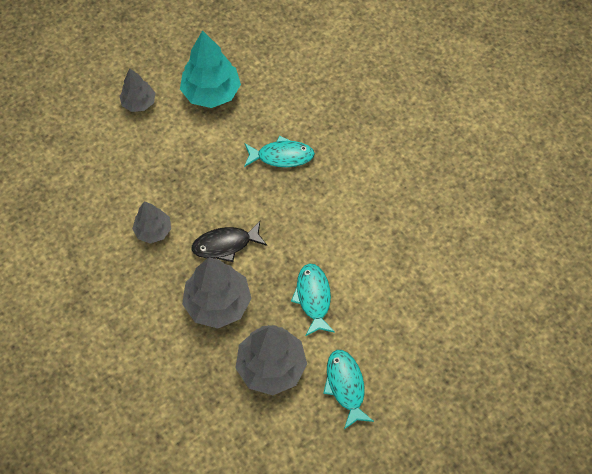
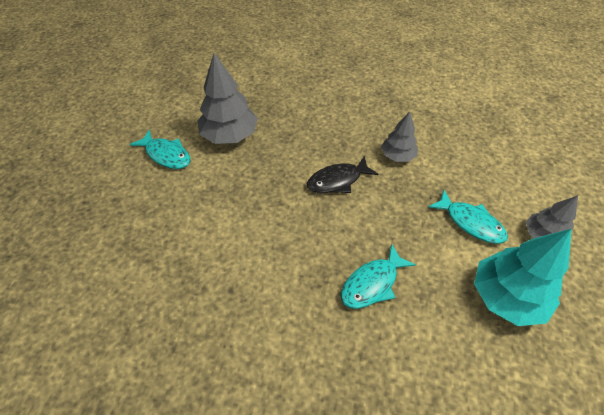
camera: 140 degrees right, 10 degrees down
(218, 303) = (302, 145): grey tree -> none
(225, 245) = (337, 181): black fish -> black fish turned 150 degrees counterclockwise
(313, 297) = (235, 190): turquoise fish -> turquoise fish (471, 222)

